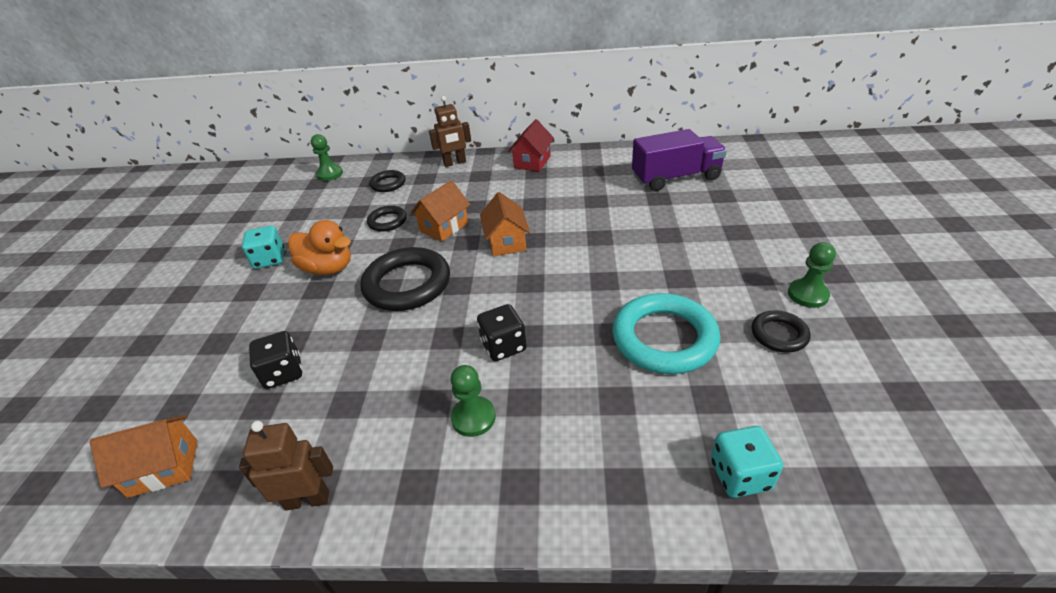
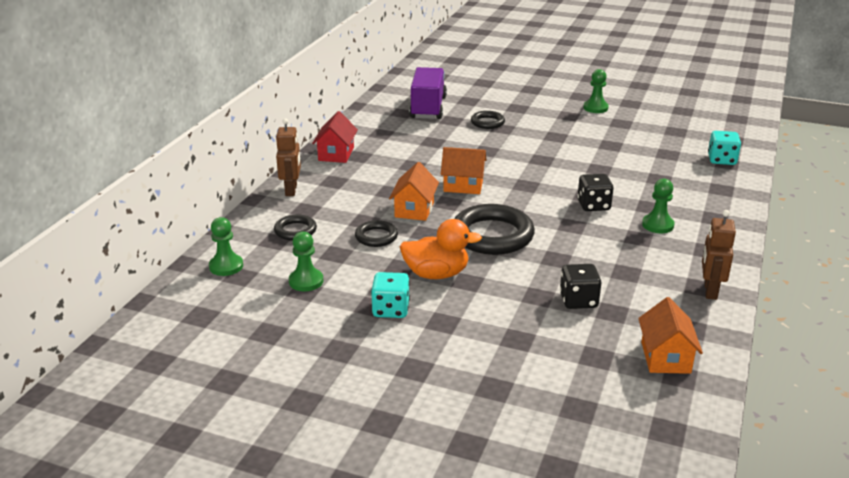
camera: 75 degrees left, 10 degrees down
(311, 210) = (306, 281): none -> green pawn
(328, 268) = (436, 274): orange duck -> orange duck turned 45 degrees clockwise
(444, 227) = (414, 209): orange house -> orange house turned 45 degrees clockwise
(532, 162) = (336, 154): red house -> red house turned 60 degrees clockwise
(664, 338) = (613, 154): turquoise ring -> none
(779, 334) = (625, 124): black ring -> black ring (487, 122)

